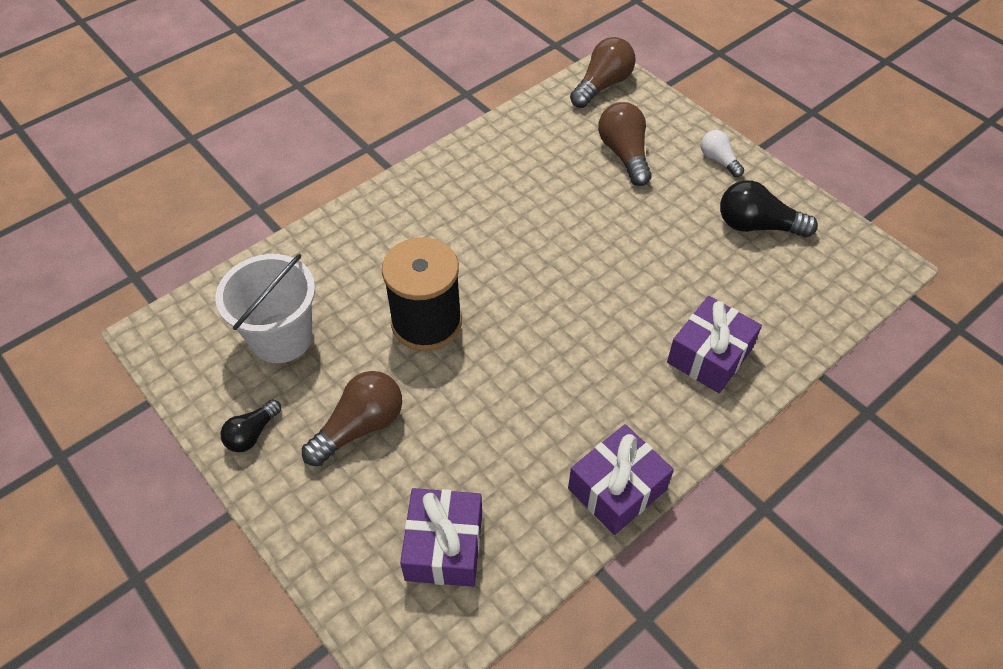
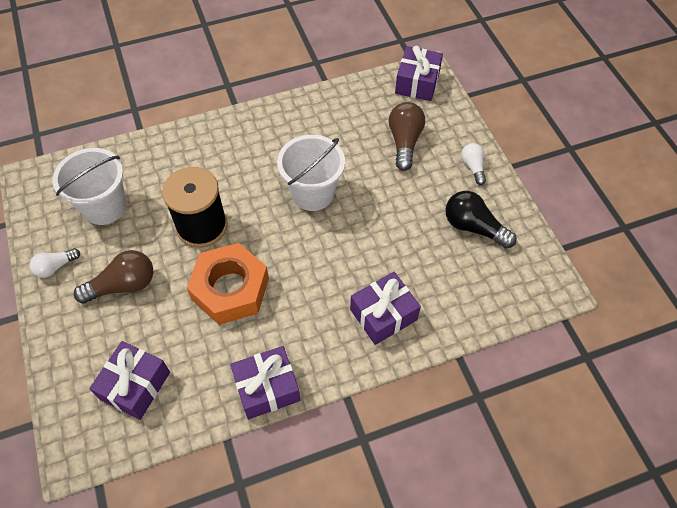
camera: 20 degrees right, 5 degrees up
(252, 434) = (55, 267): black light bulb -> white light bulb
(505, 386) = (230, 289): none -> orange nut
(546, 243) = (312, 193): none -> white bucket
(602, 85) = (417, 83): brown light bulb -> purple gift

